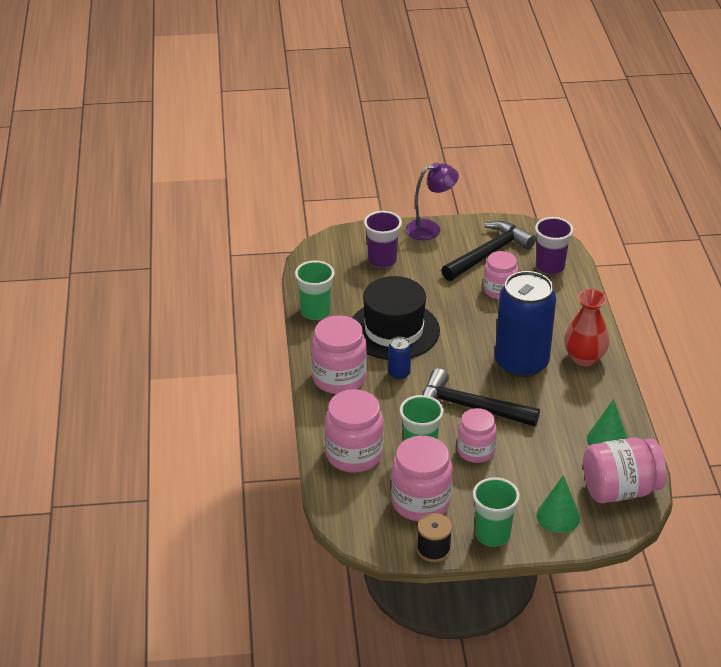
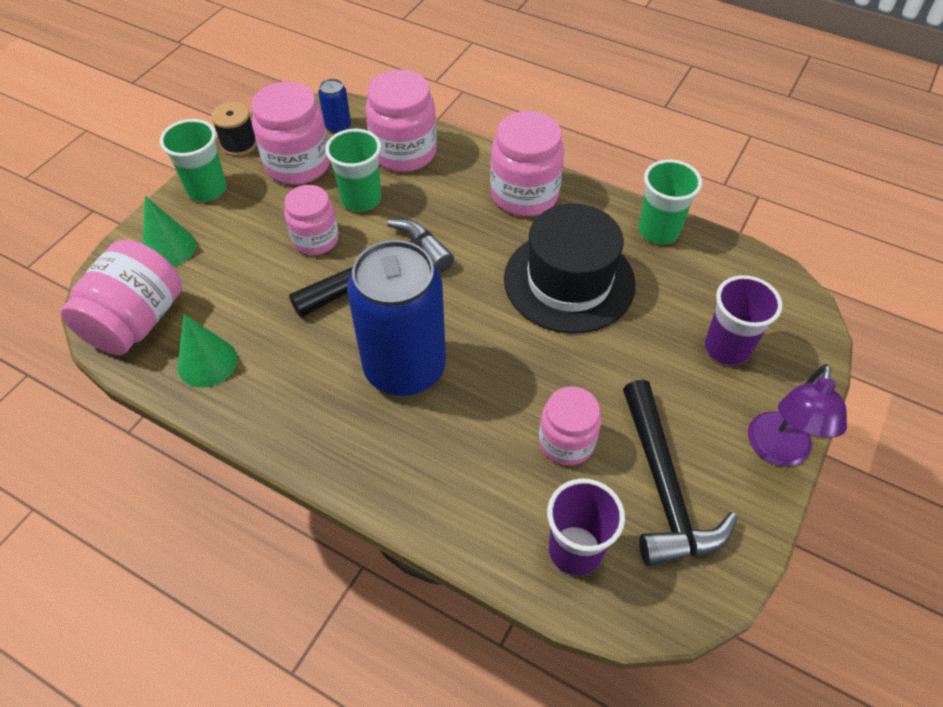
camera: 125 degrees right, 15 degrees up
(399, 373) = (489, 245): blue can -> blue can (338, 126)
(584, 358) = (351, 443): red vase -> none

